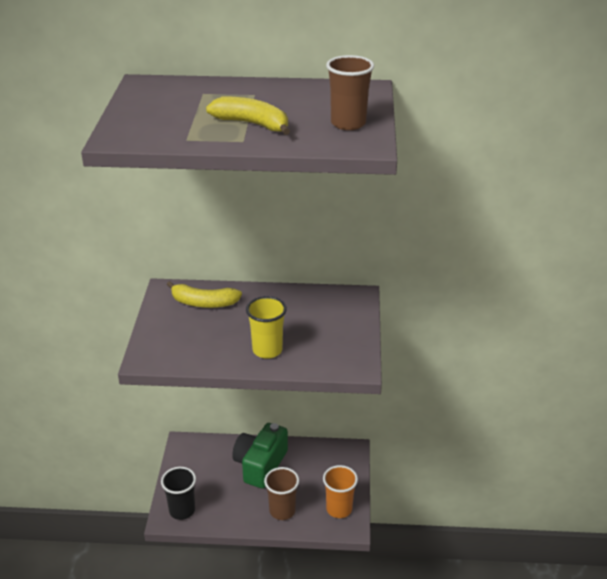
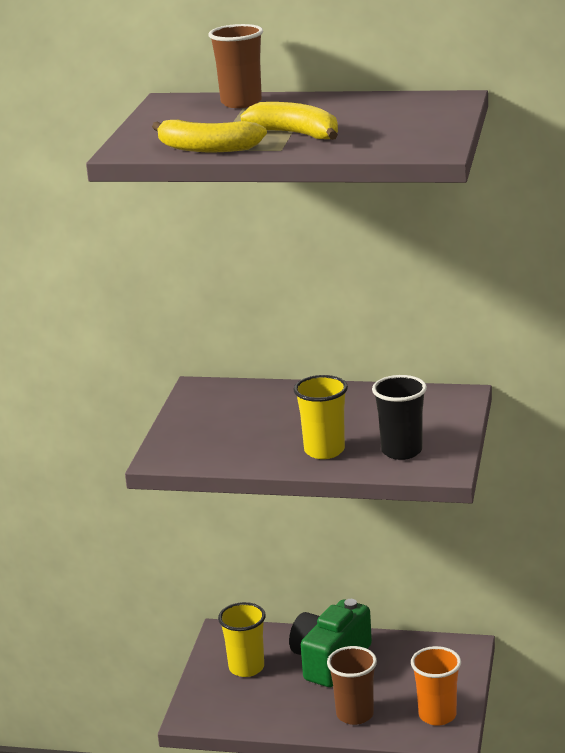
camera: 10 degrees right, 10 degrees down
(182, 510) = (213, 709): black cup -> black cup (401, 451)
(202, 473) = (246, 668): none -> yellow cup
(204, 303) = (247, 401): yellow banana -> yellow banana (207, 148)
(348, 123) = (416, 131): brown cup -> brown cup (241, 103)

